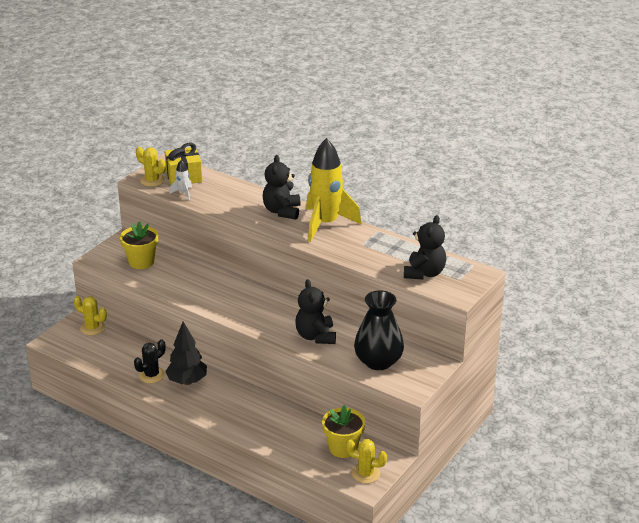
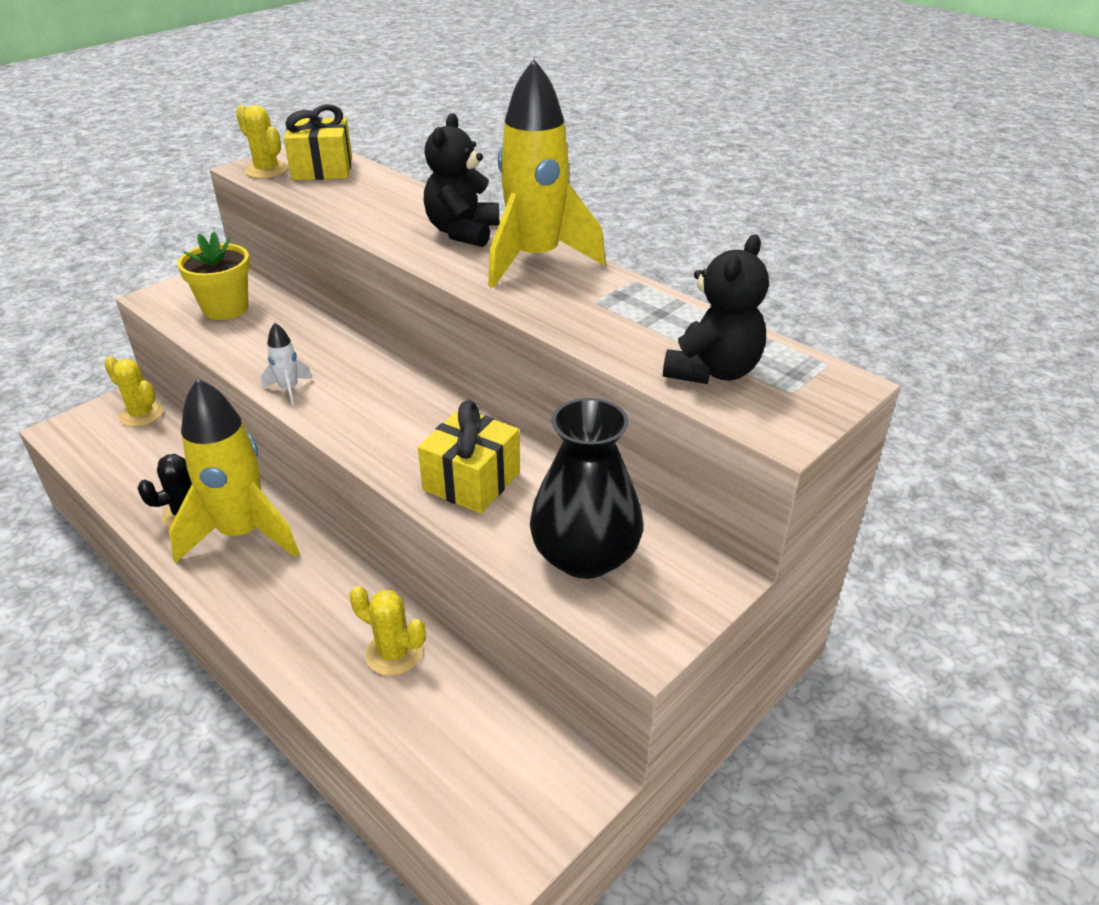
camera: 10 degrees right, 5 degrees up
(183, 193) = (305, 192): white rocket -> white rocket (289, 390)
(187, 381) = (243, 534): black tree -> yellow rocket
(316, 336) = (471, 481): black teddy bear -> yellow gift
(343, 448) = (484, 737): yellow flower pot -> none
(366, 473) = (515, 819): yellow cactus -> yellow cactus (394, 653)

